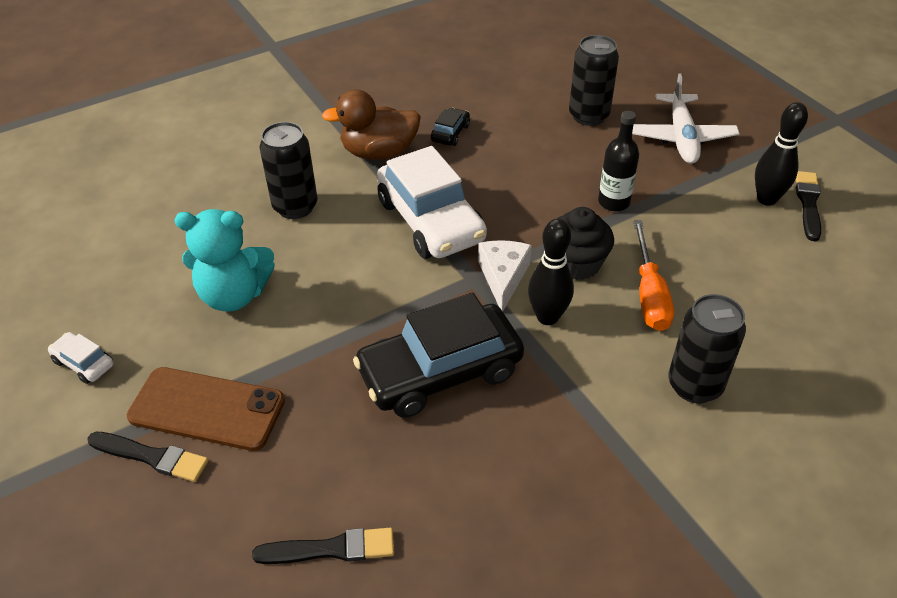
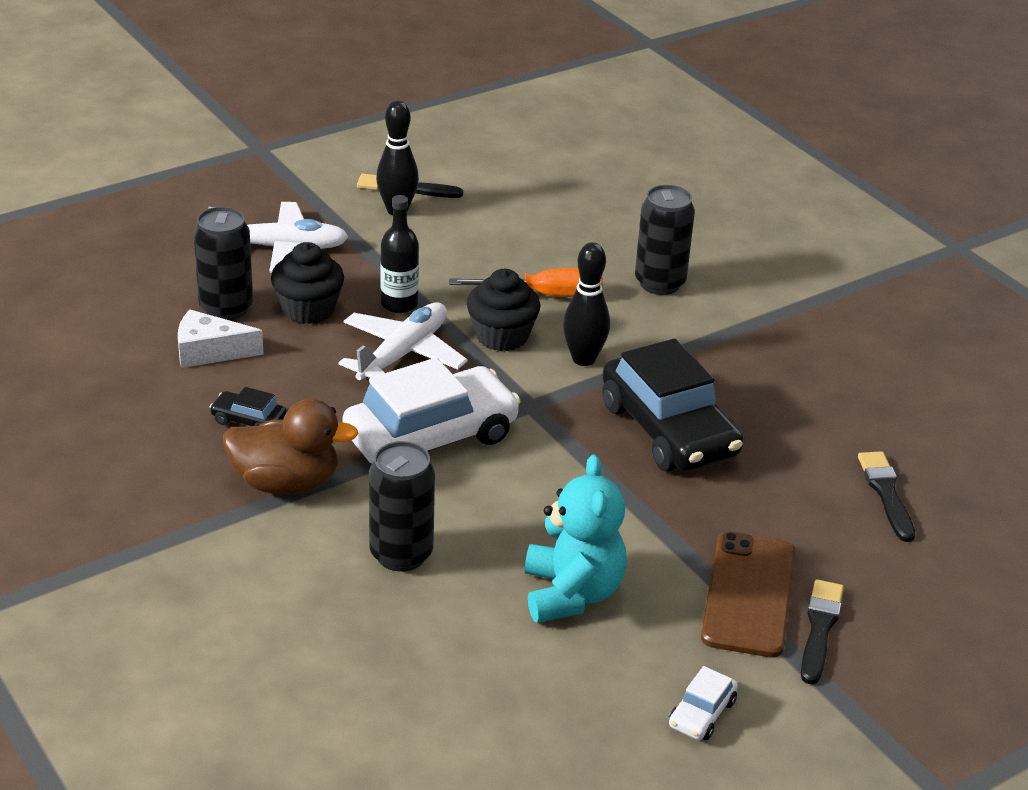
camera: 95 degrees left, 10 degrees down
(379, 152) = (286, 483): brown duck -> brown duck turned 75 degrees counterclockwise
(503, 277) = (526, 385): white cheese -> white cheese (209, 351)
(541, 205) = (403, 353): none -> white plane
(595, 154) = (308, 309): none -> black cupcake

